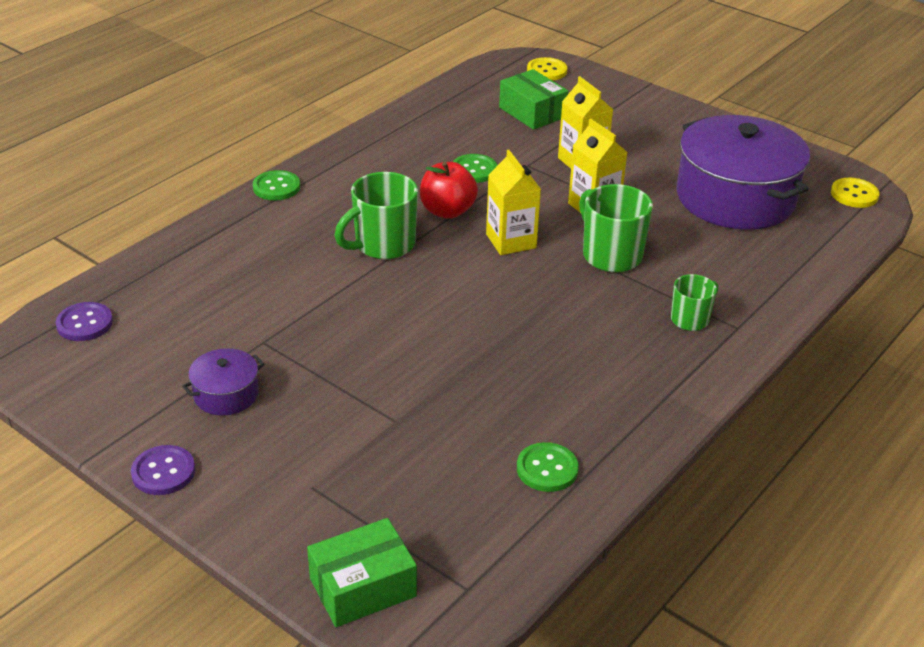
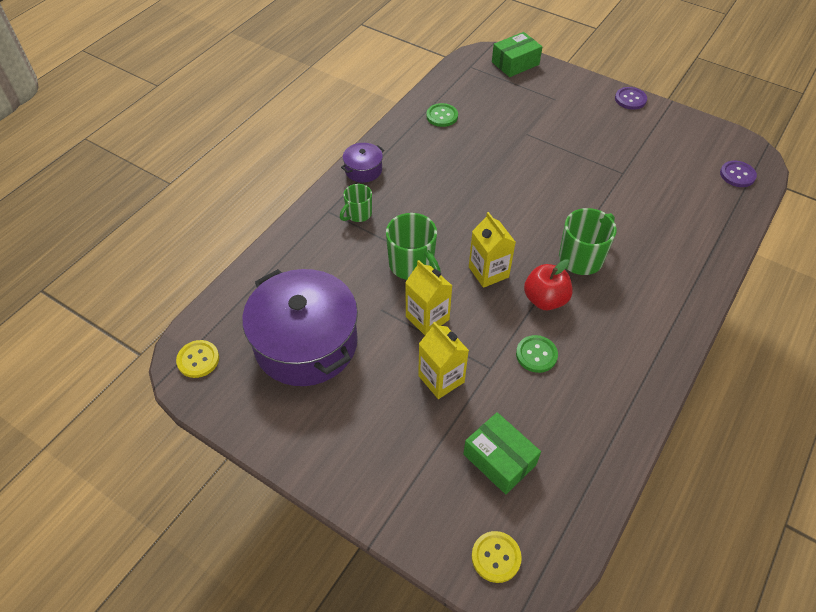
camera: 175 degrees right, 15 degrees up
(226, 394) = (624, 139): purple pot -> purple pot (363, 170)
(276, 187) = (693, 312): green button -> none

